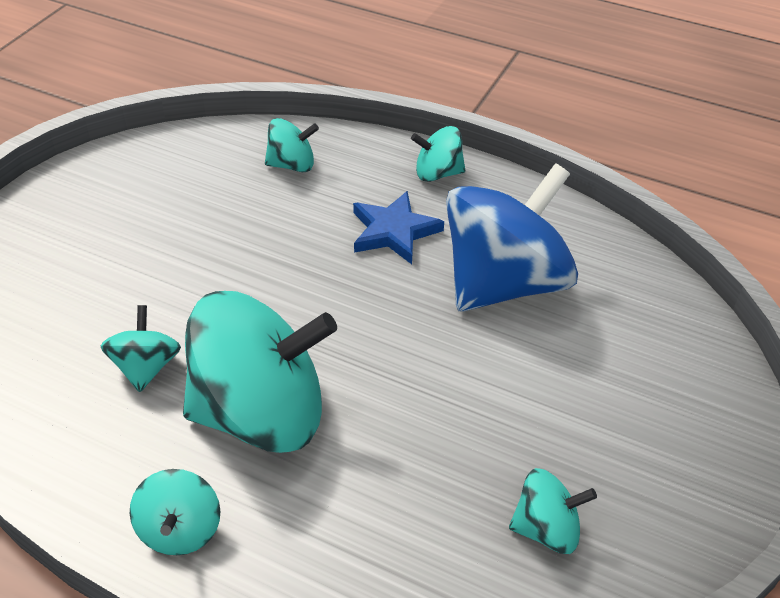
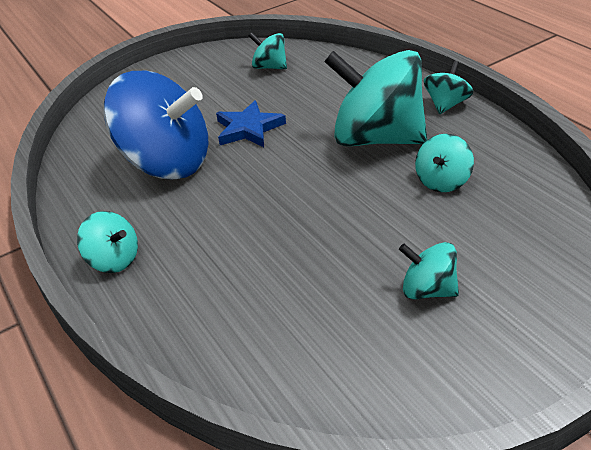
camera: 145 degrees left, 5 degrees down
(292, 165) = (228, 318): turquoise spinning top -> turquoise spinning top (428, 289)
(394, 231) = (201, 220): blue star -> blue star (248, 128)
(504, 283) = (167, 163): blue spinning top -> blue spinning top turned 150 degrees counterclockwise

